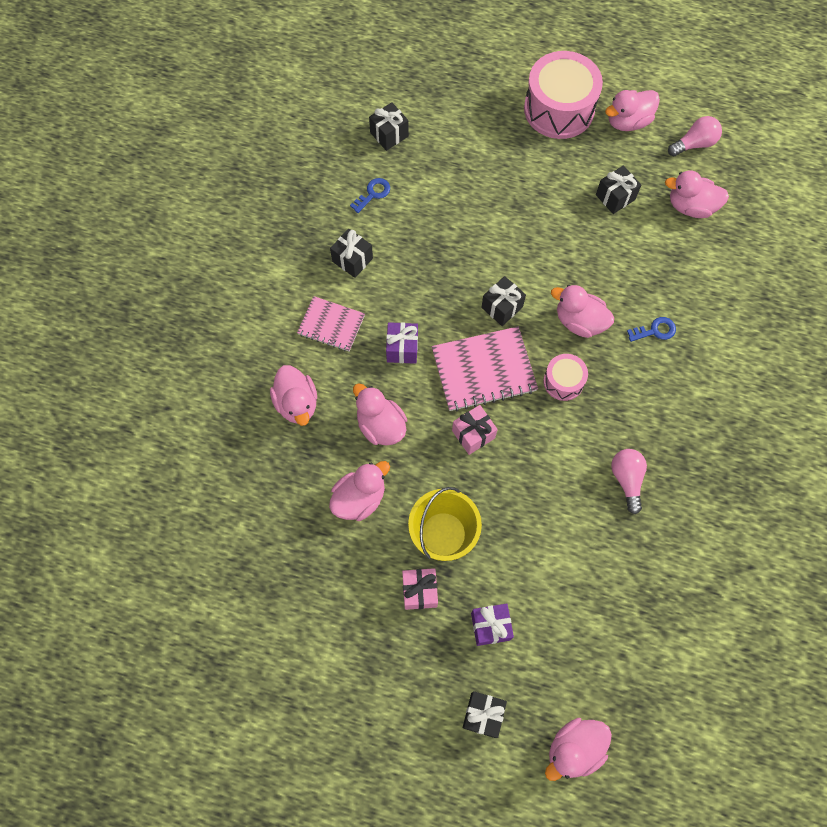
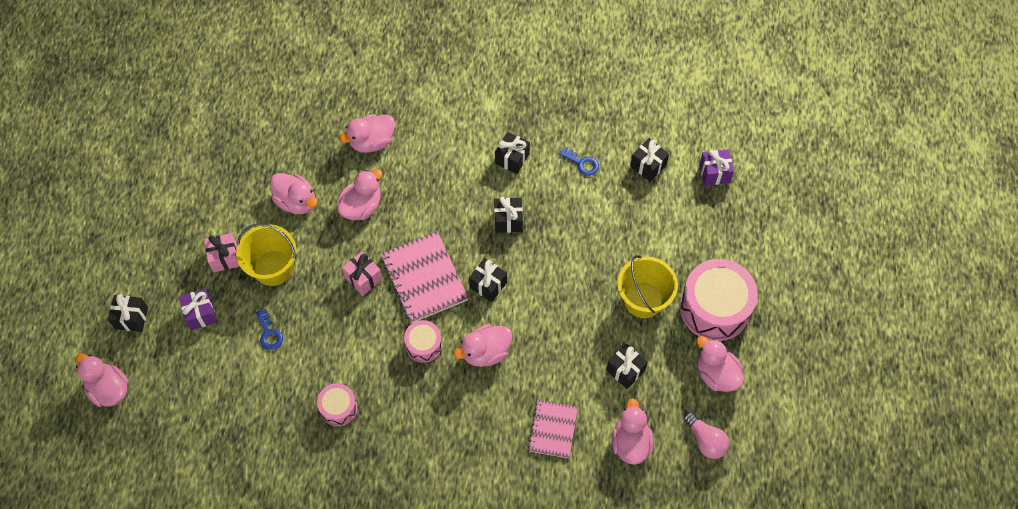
camera: 80 degrees right, 5 degrees down
(331, 325) = (447, 153): pink notebook -> pink notebook (553, 429)
(402, 348) = (434, 211): purple gift -> purple gift (714, 173)
(428, 276) = (508, 220): none -> black gift
(541, 167) = (643, 300): none -> yellow bucket
(579, 321) = (485, 352): pink duck -> pink duck turned 135 degrees counterclockwise
(627, 479) = (338, 408): pink light bulb -> pink drum
(655, 330) = (488, 419): blue key -> blue key (269, 333)

